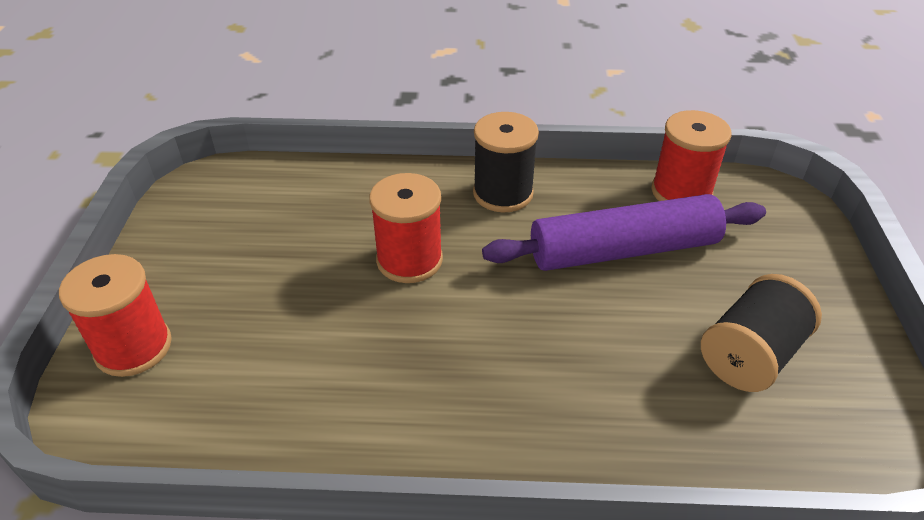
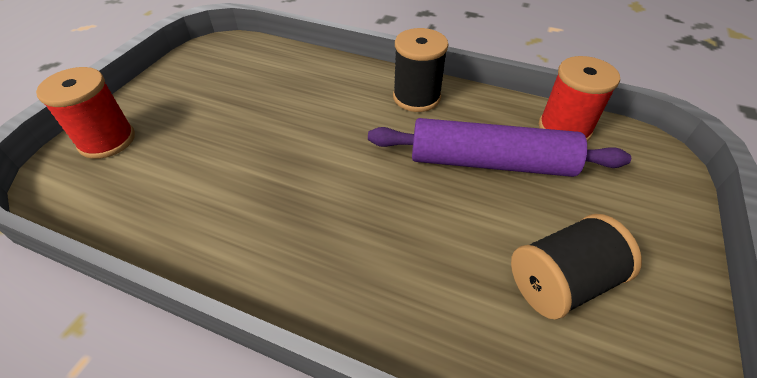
camera: 20 degrees right, 5 degrees up
(409, 260) = (320, 128): red spool -> none

